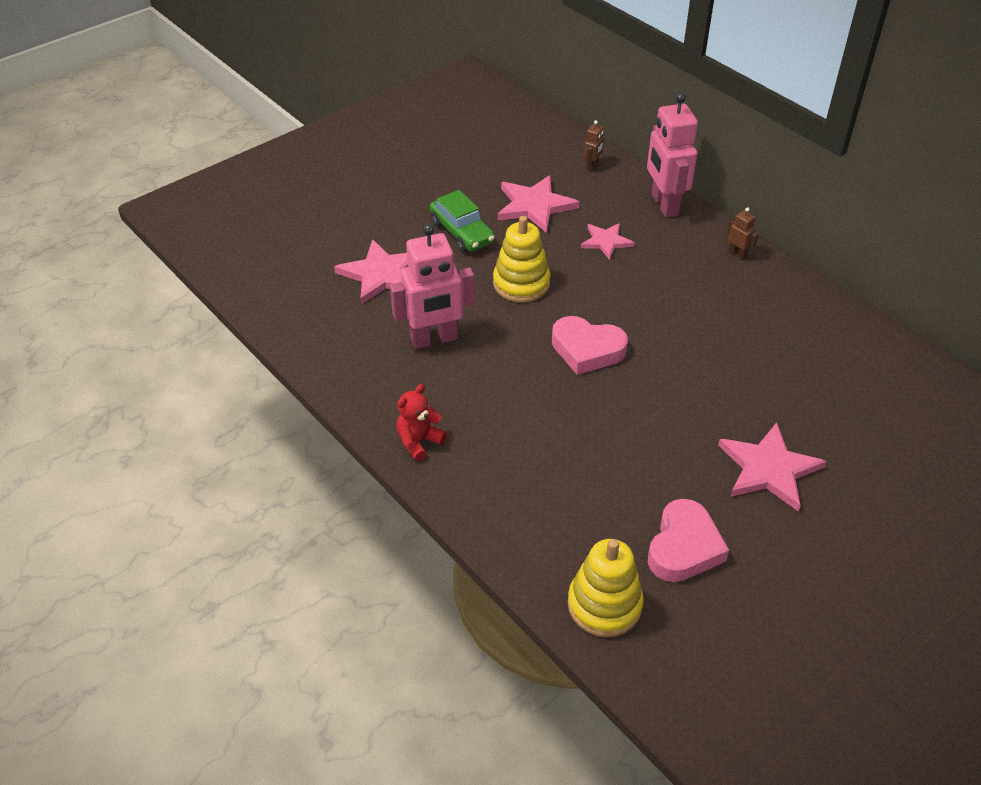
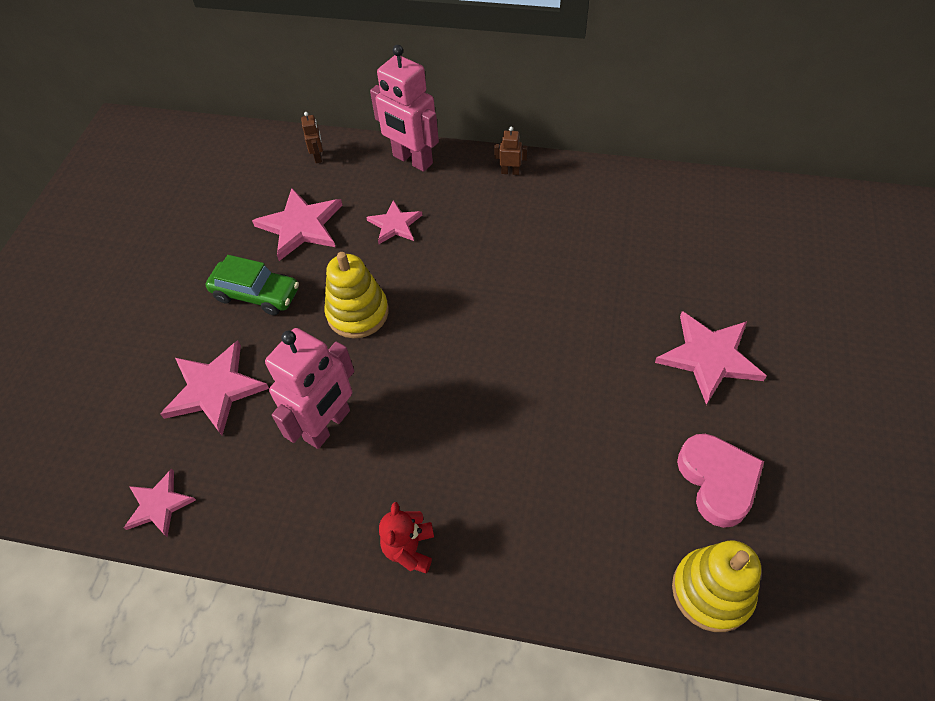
camera: 35 degrees left, 10 degrees up
(289, 319) = (159, 505): none -> pink star
(587, 350) = (473, 343): pink heart -> none

